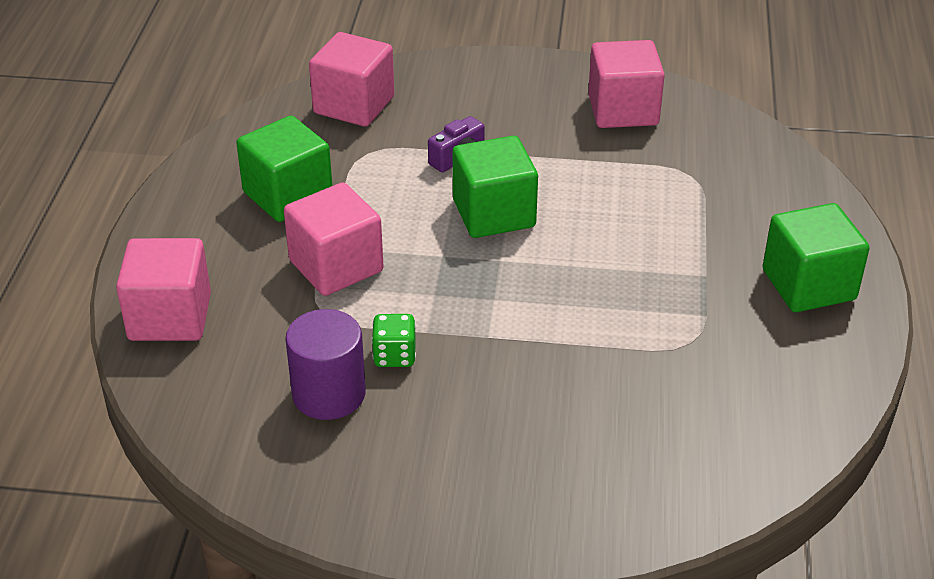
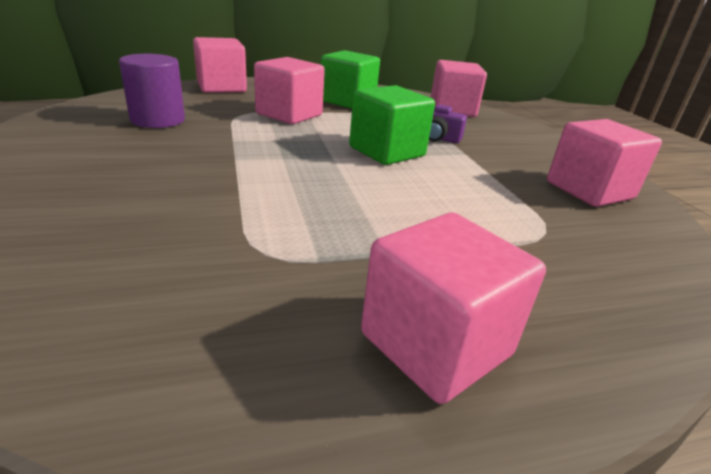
camera: 65 degrees right, 10 degrees down
(394, 355) = (202, 133): green dice -> none
(808, 285) = (435, 344): green cube -> pink cube

